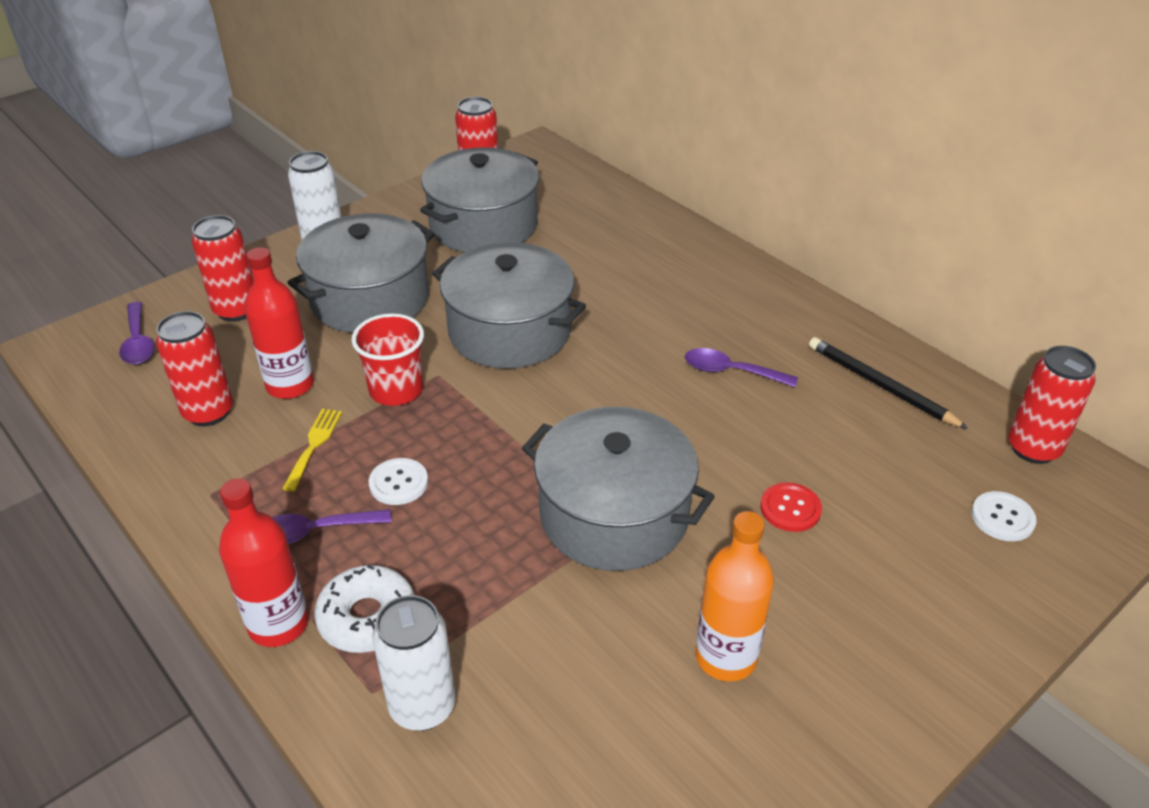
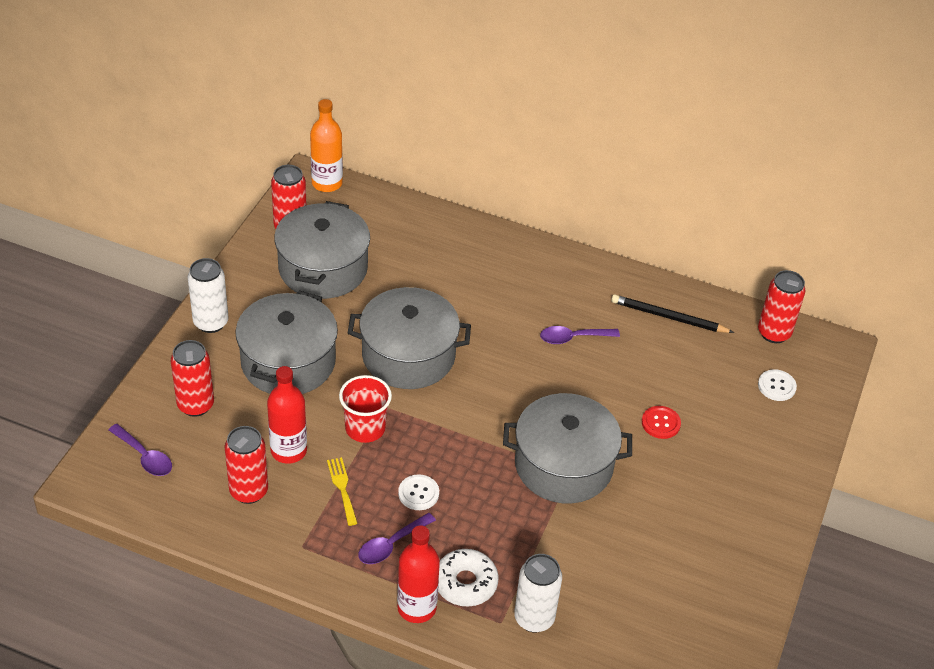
camera: 30 degrees left, 5 degrees up
(726, 657) = (675, 526): orange bottle -> orange bottle (327, 183)

